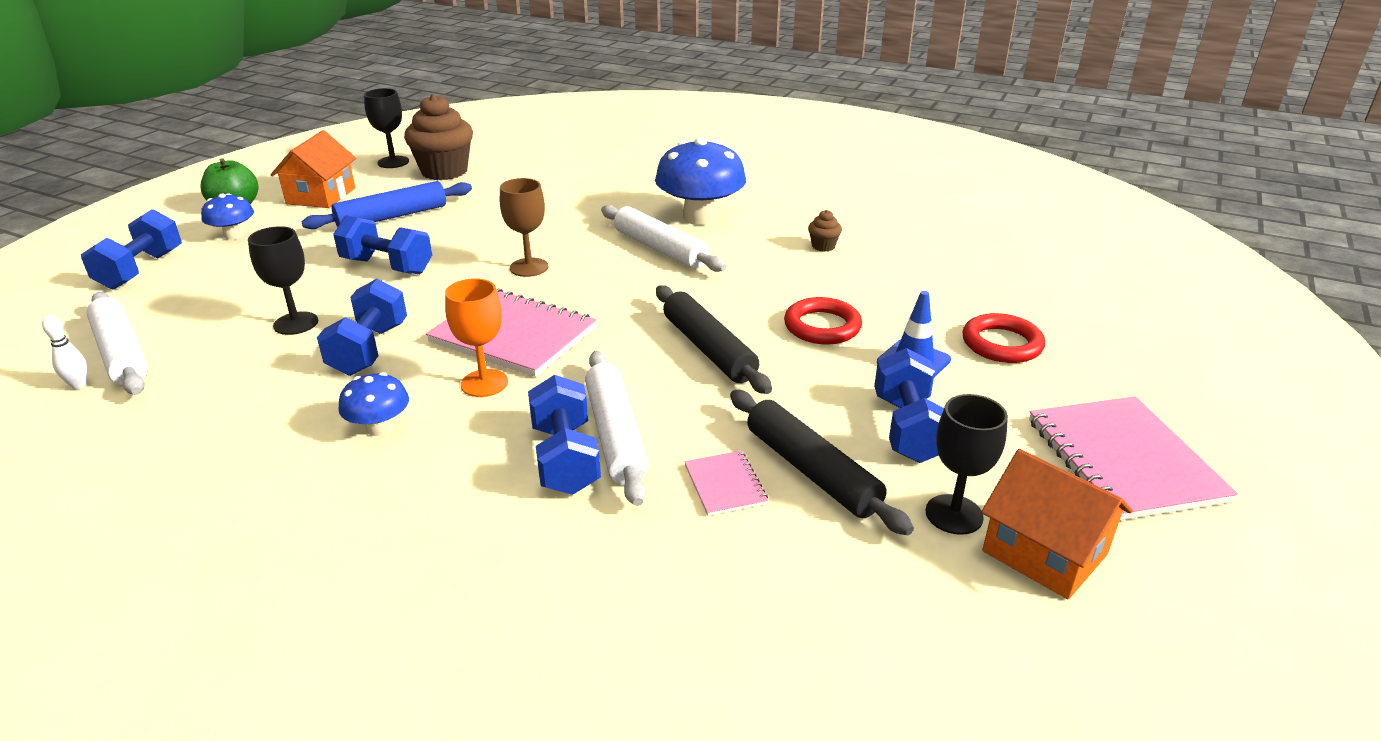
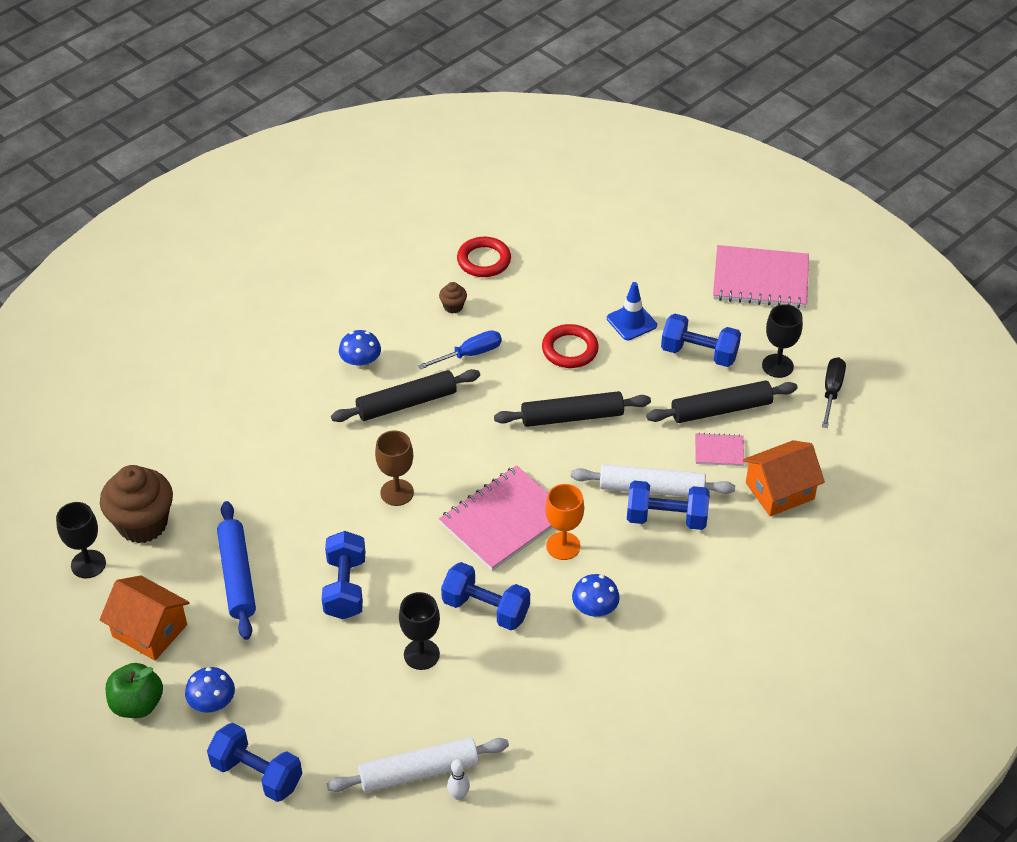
camera: 70 degrees left, 15 degrees up
(387, 266) = (345, 587): blue dumbbell -> blue dumbbell turned 45 degrees counterclockwise
(660, 249) = (406, 403): white rolling pin -> black rolling pin
(700, 217) = (361, 363): blue mushroom -> blue mushroom, size x0.52
(760, 268) = (470, 354): none -> blue screwdriver
(951, 594) = (831, 391): none -> black screwdriver
(1002, 344) = (630, 273): red ring -> red ring (484, 260)
(1044, 553) = (816, 345): orange house -> orange house (779, 491)

